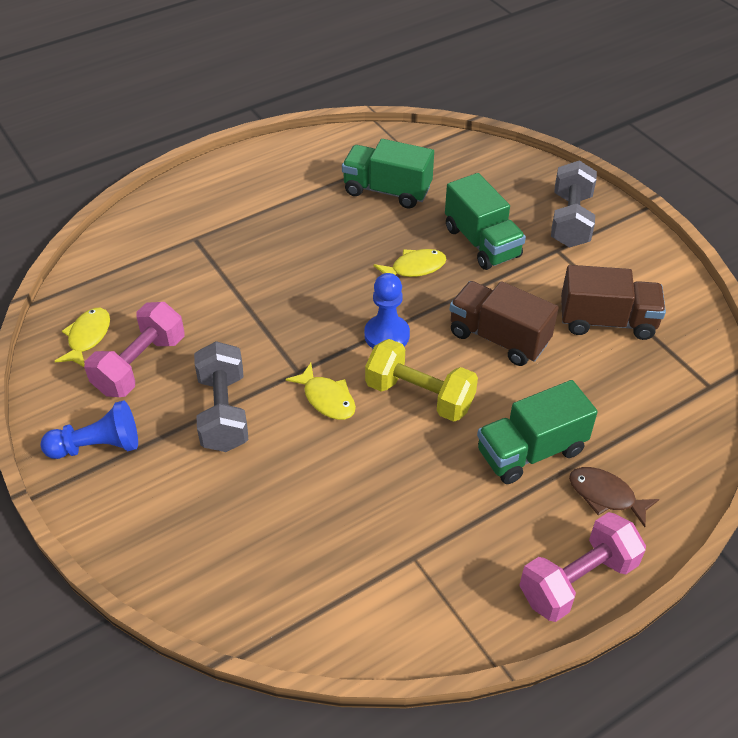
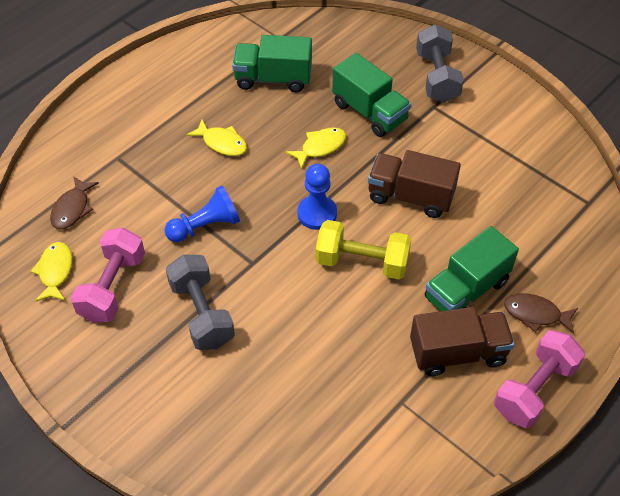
camera: 15 degrees left, 5 degrees up
(98, 446) = (103, 369): blue pawn -> blue pawn (205, 226)
(129, 279) = (72, 209): none -> brown fish
(327, 399) = (285, 282): yellow fish -> yellow fish (222, 143)
(607, 321) = (493, 163): brown truck -> brown truck (458, 353)

